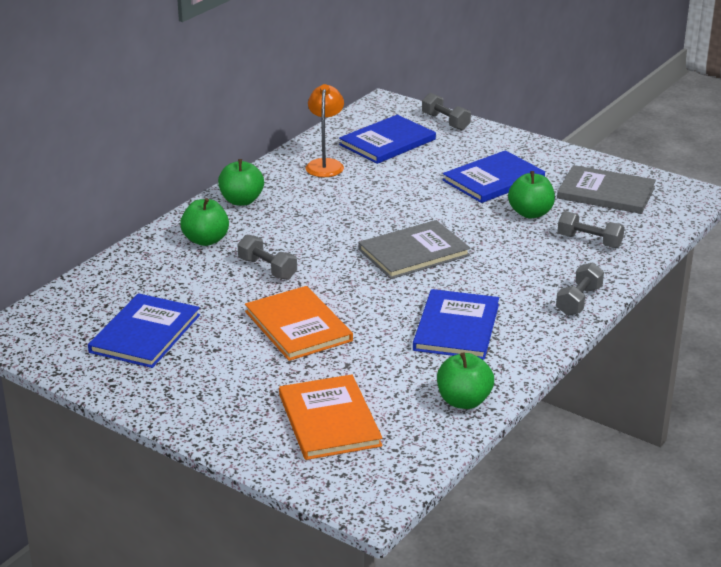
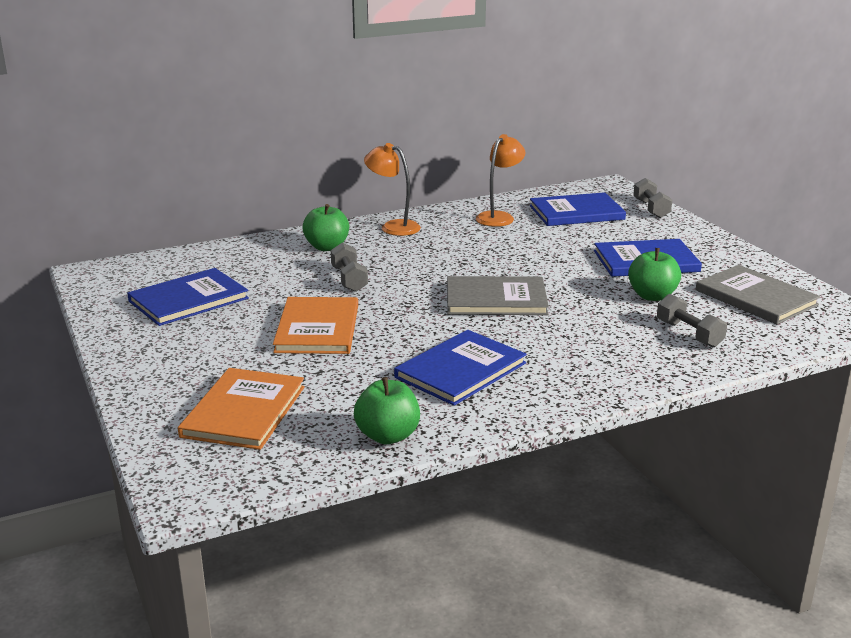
camera: 30 degrees right, 5 degrees down
(241, 201) = (393, 227): green apple -> orange lamp
(579, 301) = (616, 383): grey dumbbell -> none

